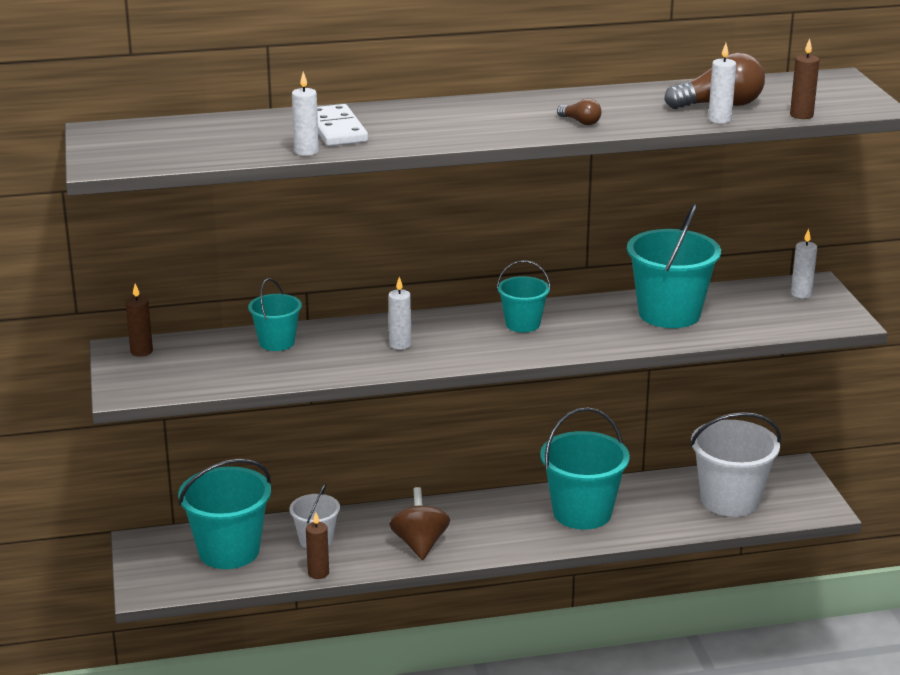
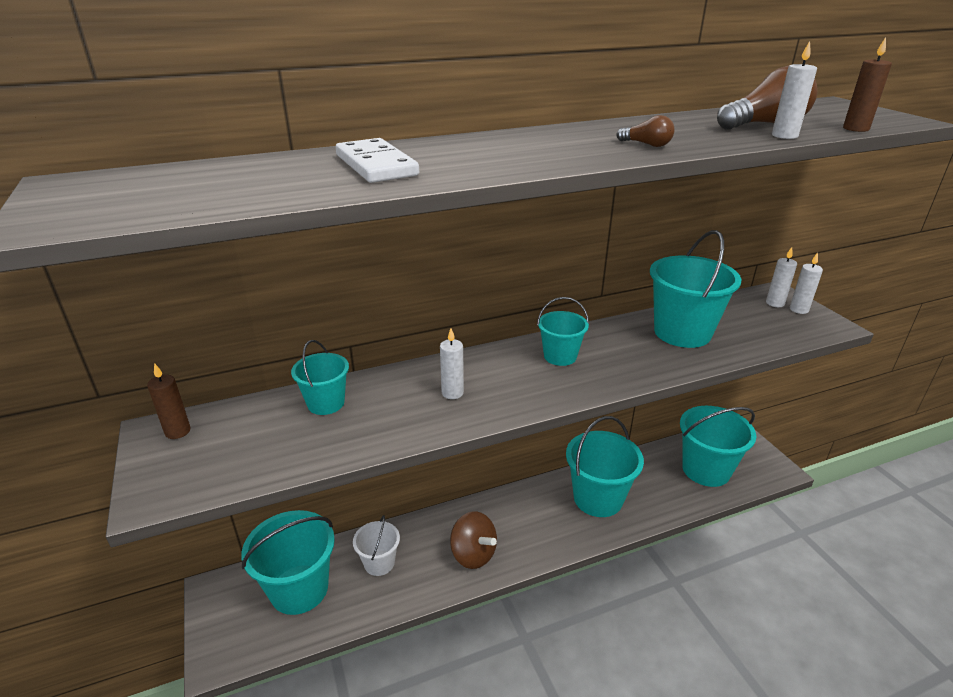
camera: 10 degrees left, 5 degrees up
(306, 151) = (343, 190): white candle -> white candle (799, 309)
(318, 573) = (387, 606): brown candle -> none
(420, 544) = (473, 554): brown spinning top -> brown spinning top turned 150 degrees clockwise
(730, 500) = (706, 470): white bucket -> turquoise bucket

